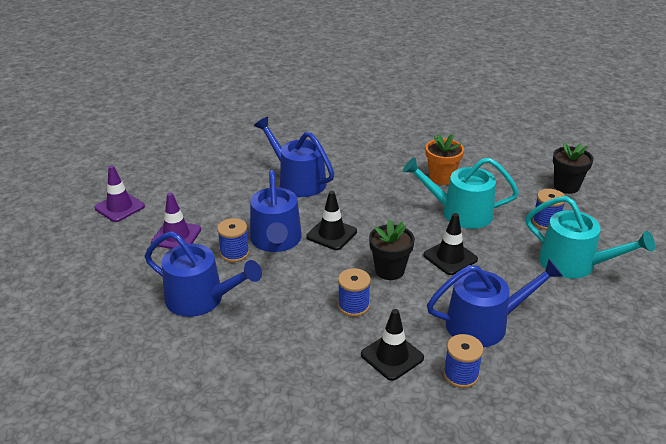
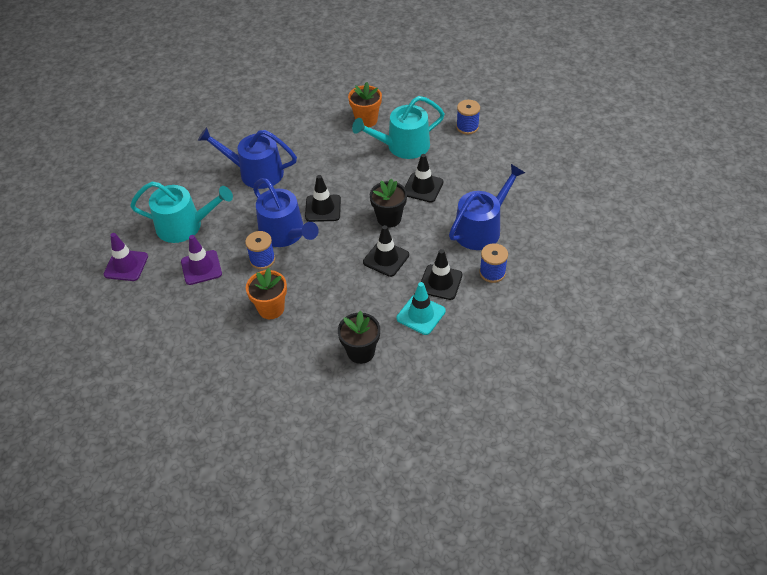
camera: 30 degrees left, 15 degrees up
(201, 299) = (271, 308): blue watering can -> orange flower pot
(342, 379) = (421, 315): none -> turquoise traffic cone
(353, 306) = (386, 258): blue spool -> black traffic cone
(566, 186) = (461, 88): black flower pot -> black flower pot (361, 352)
(574, 263) = (507, 153): turquoise watering can -> turquoise watering can (185, 226)

